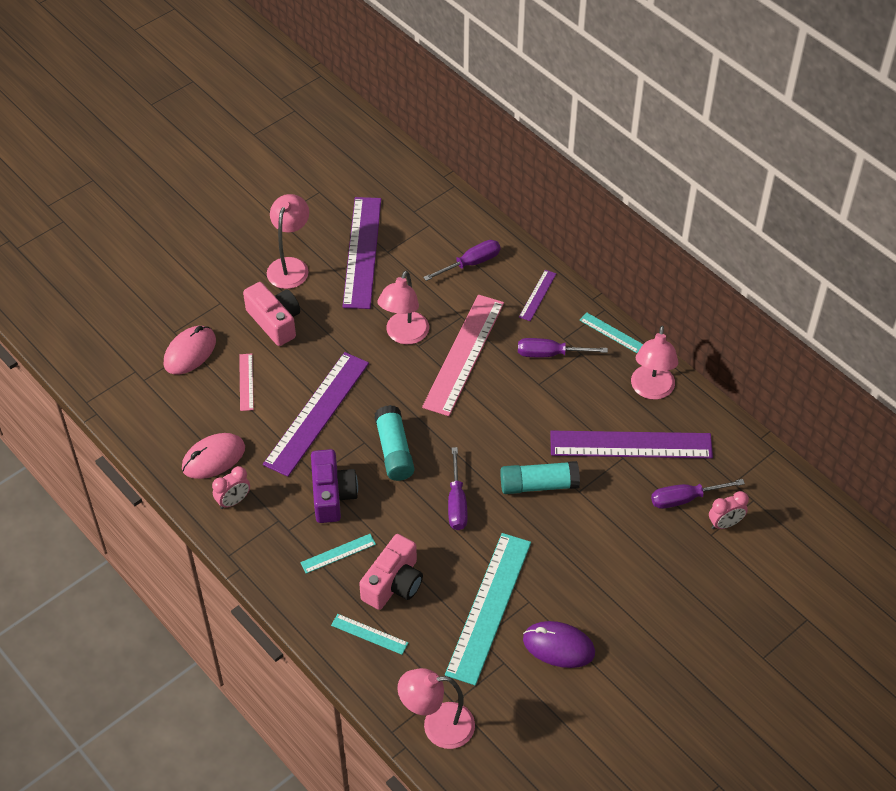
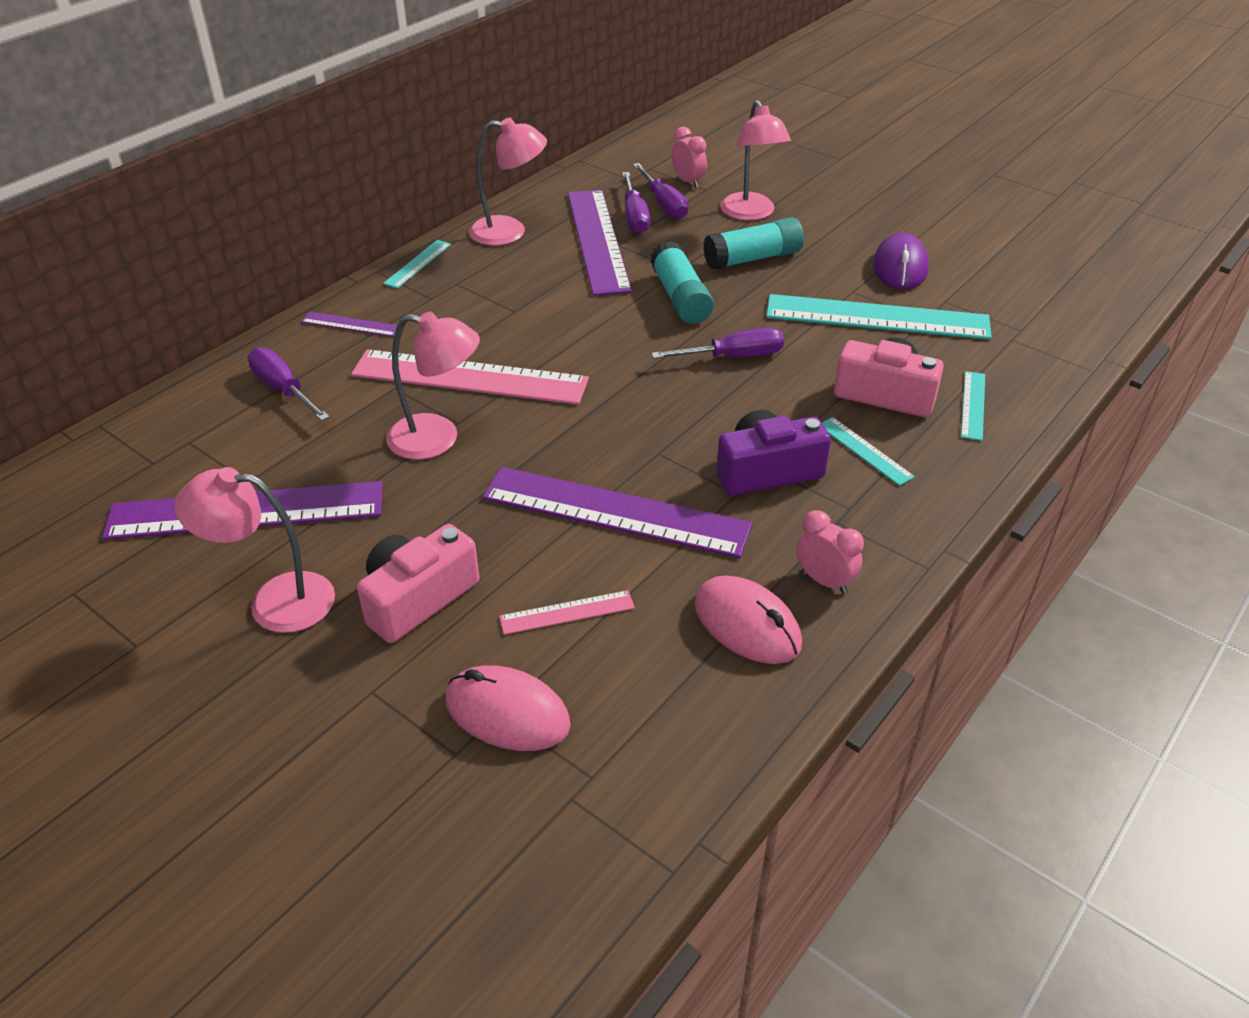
camera: 100 degrees left, 10 degrees down
(394, 451) = (665, 421): turquoise glue stick -> turquoise glue stick (753, 258)
(437, 726) = (1059, 338): pink lamp -> pink lamp (751, 213)
(550, 354) = (460, 306): purple screwdriver -> purple screwdriver (634, 217)

